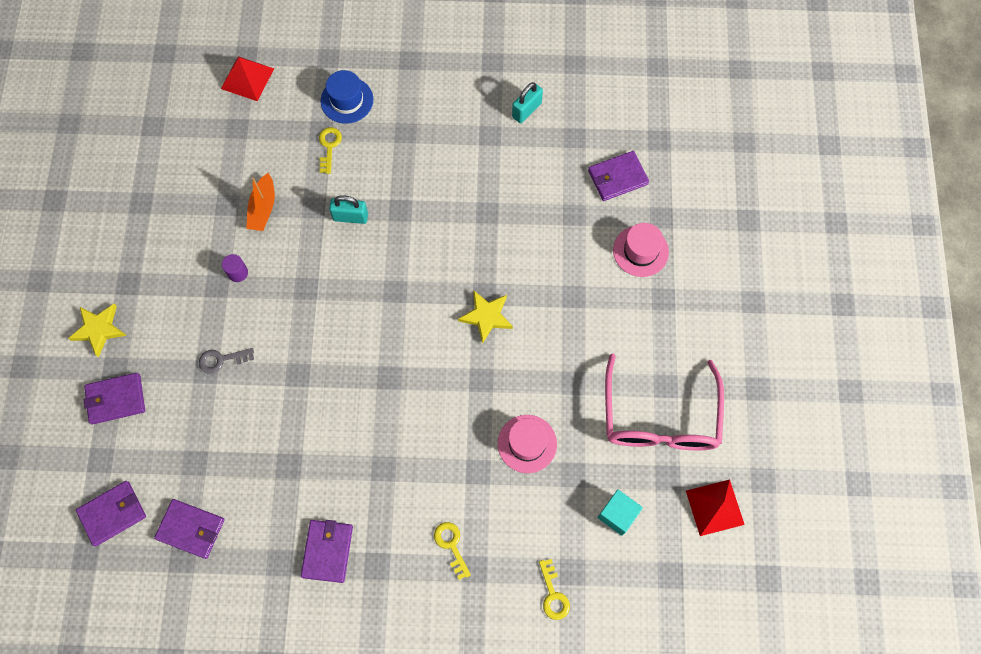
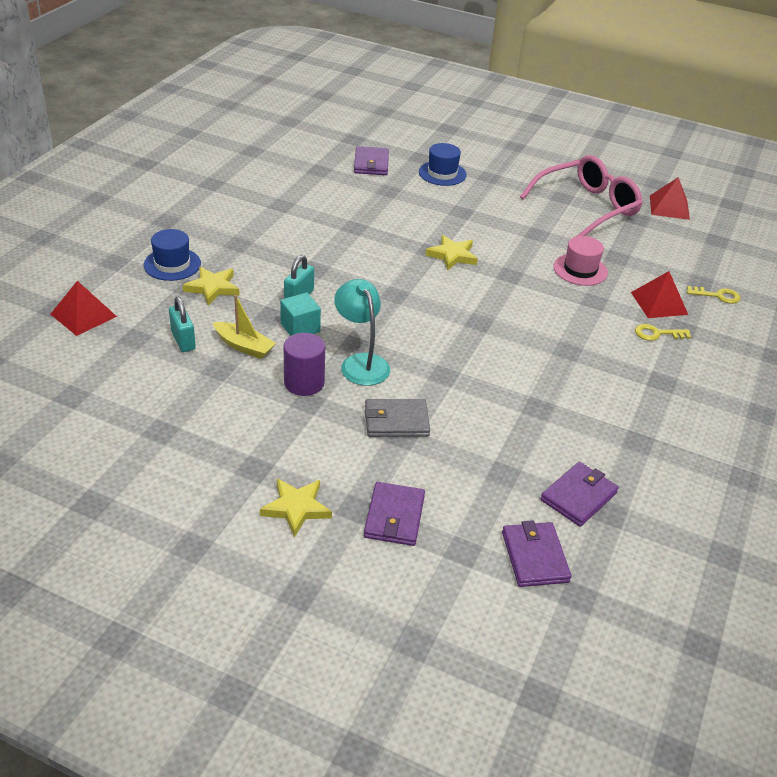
camera: 70 degrees left, 30 degrees down
(222, 360) = (396, 421): grey key -> grey wallet
(238, 273) = (304, 383): purple cylinder -> purple cylinder, size x1.72
(263, 208) = (244, 346): orange boat -> yellow boat
(283, 304) = (361, 363): none -> turquoise lamp
(327, 551) = (637, 407): purple wallet -> none
(329, 147) = (212, 288): yellow key -> yellow star
(507, 536) = (659, 303): none -> red pyramid
(526, 110) = (274, 182): turquoise padlock -> turquoise padlock (183, 340)
(618, 514) = (659, 247): turquoise cube -> turquoise cube (300, 327)
(640, 251) = (442, 173): pink hat -> blue hat
(660, 418) = (587, 207): pink glasses -> pink glasses turned 60 degrees counterclockwise

